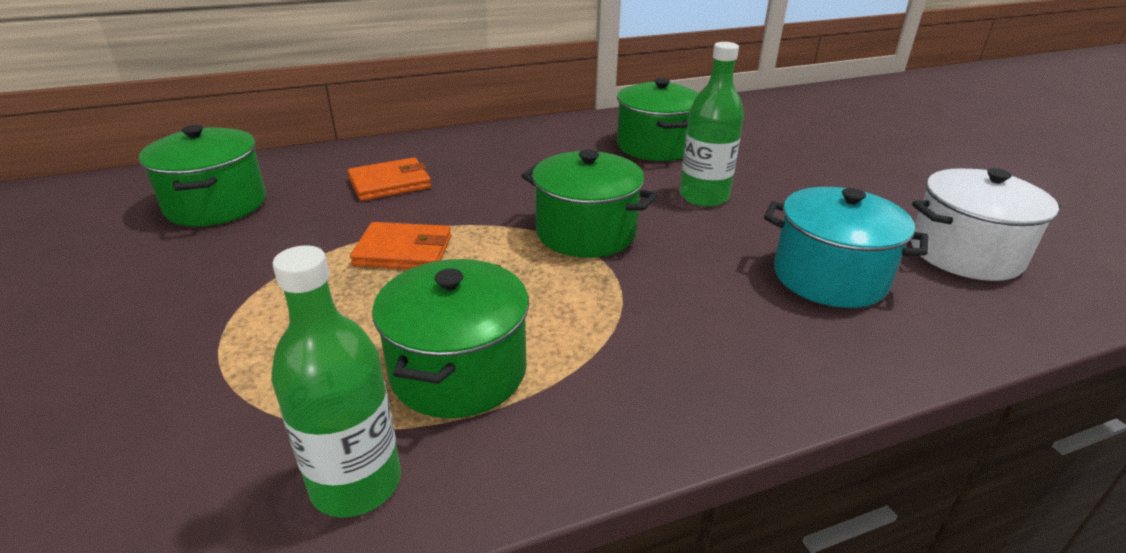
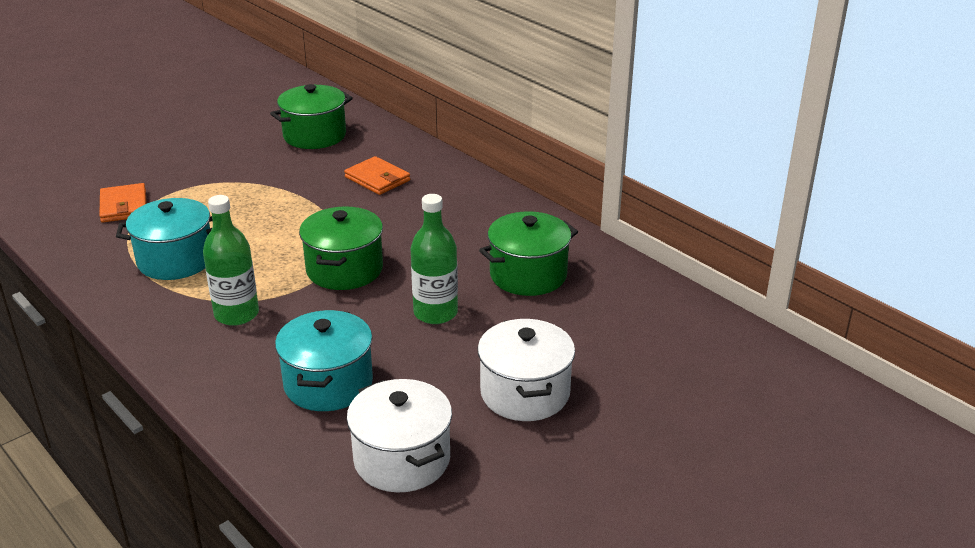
camera: 70 degrees right, 0 degrees up
(356, 483) = (94, 255): green bottle -> green bottle (236, 314)
(403, 251) = (288, 210): orange wallet -> orange wallet (124, 206)
(458, 371) = (176, 260): green pot -> turquoise pot
(850, 180) = (525, 393): none -> white pot

